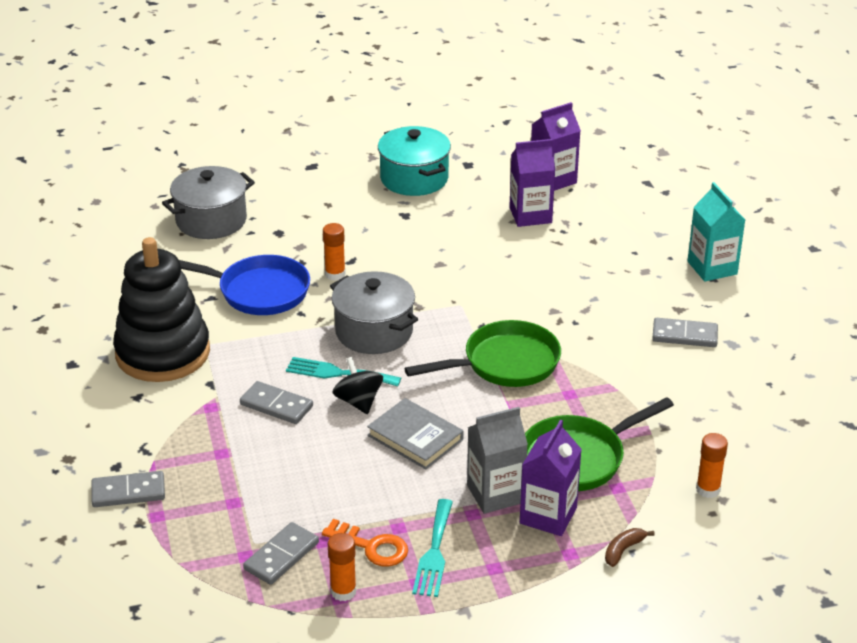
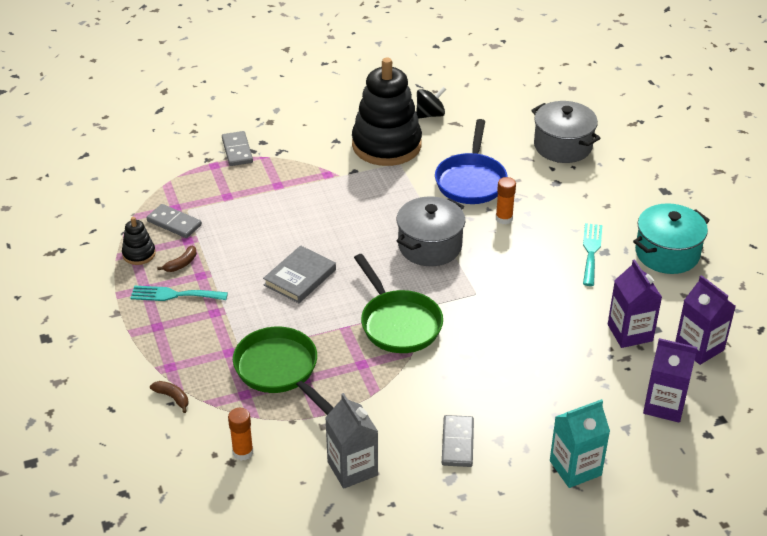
camera: 85 degrees right, 5 degrees up
(276, 405) = (332, 204): grey domino -> none
(338, 373) = (374, 231): turquoise fork -> turquoise fork (591, 251)
(343, 591) = (139, 254): orange glue stick -> black stacking toy
(358, 401) = (340, 245): black spinning top -> black spinning top (430, 115)
(372, 547) = (181, 264): orange key -> brown banana
(495, 494) = (236, 324): grey carton -> grey carton (352, 468)
(548, 515) = (212, 354): purple carton -> purple carton (664, 405)

